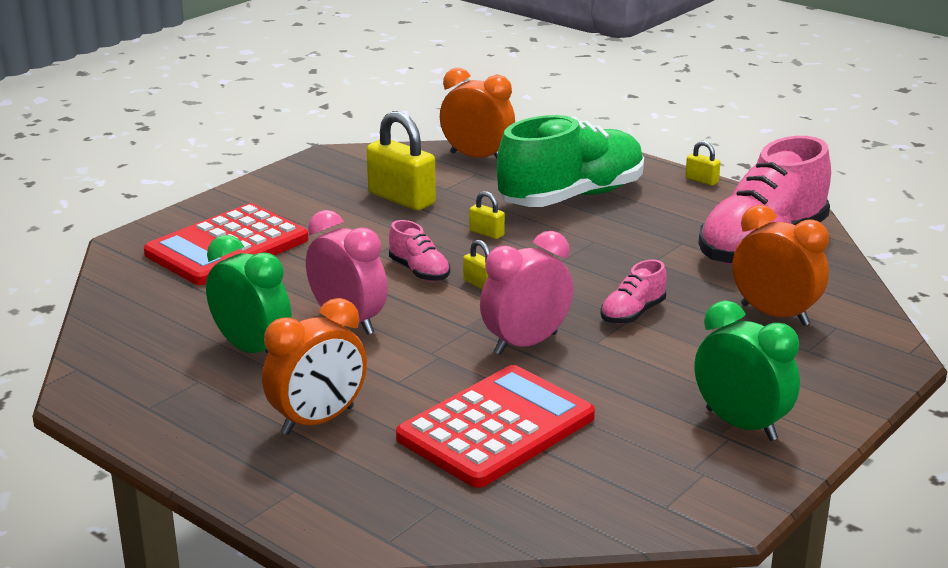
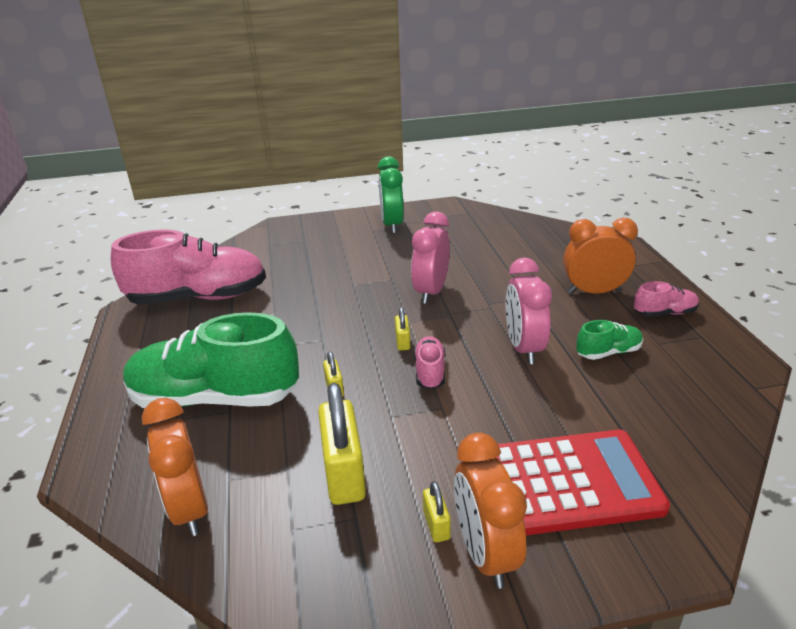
camera: 140 degrees left, 5 degrees up
(252, 350) = (608, 352): green clock -> green shoe
(496, 428) = (501, 258): red calculator -> none
(525, 343) = (431, 292): pink clock -> pink clock turned 105 degrees clockwise
(632, 313) = (347, 286): pink shoe -> pink shoe (664, 313)
(701, 180) = (104, 368): yellow padlock -> yellow padlock (436, 525)
(774, 315) = (282, 259): orange clock -> orange clock (485, 553)

